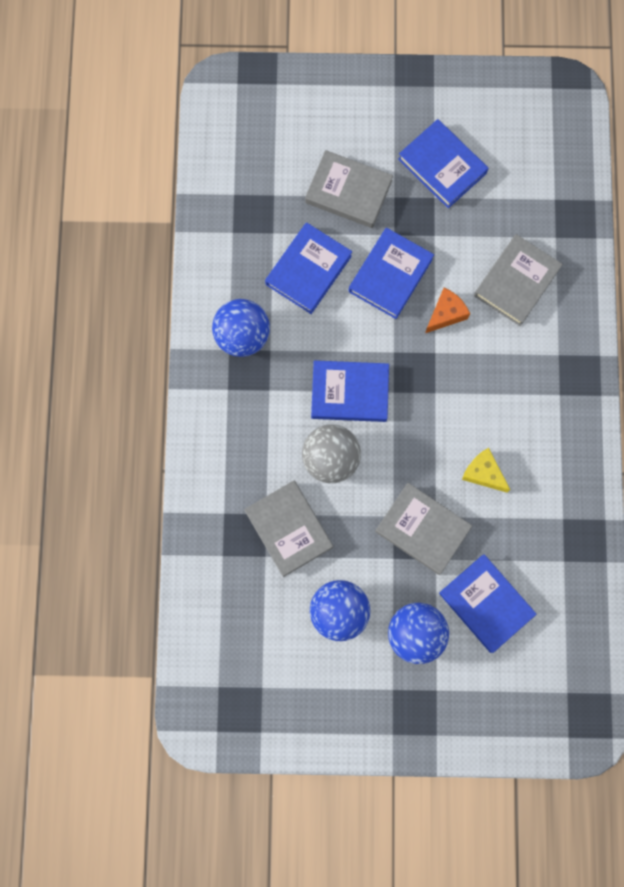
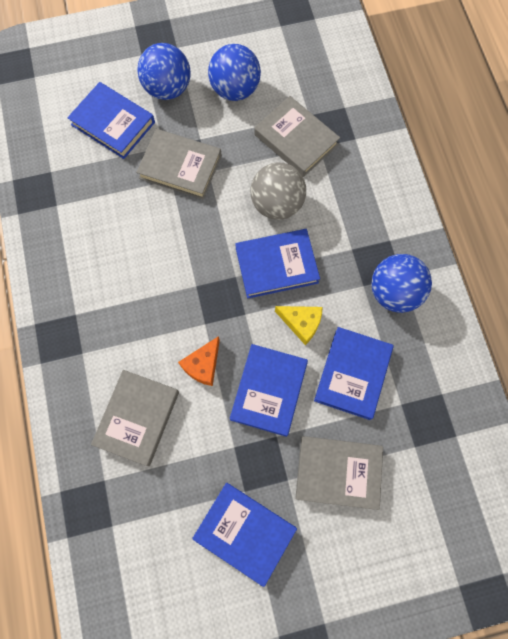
camera: 165 degrees right, 5 degrees down
(483, 473) = (135, 226): yellow cheese -> yellow cheese (301, 323)

